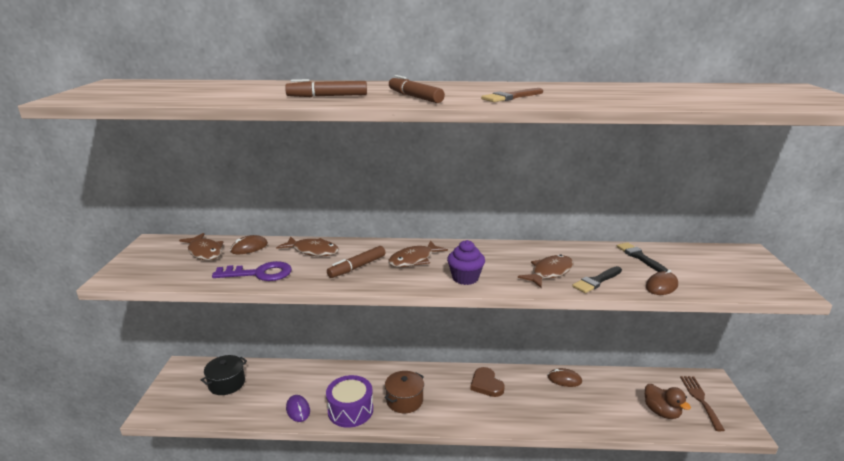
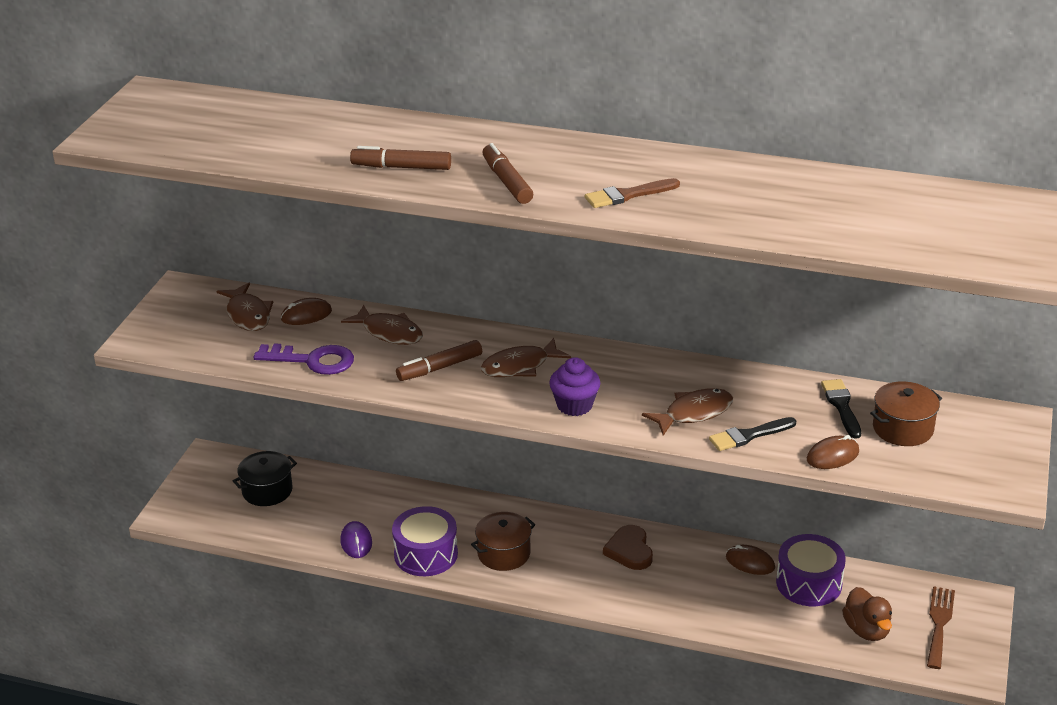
camera: 15 degrees right, 10 degrees up
(607, 387) = (809, 583): none -> purple drum
(688, 265) = (902, 428): none -> brown pot

